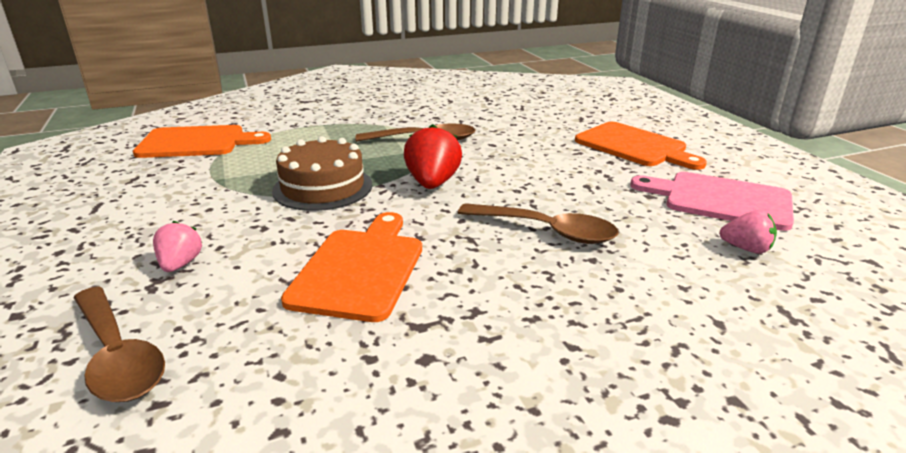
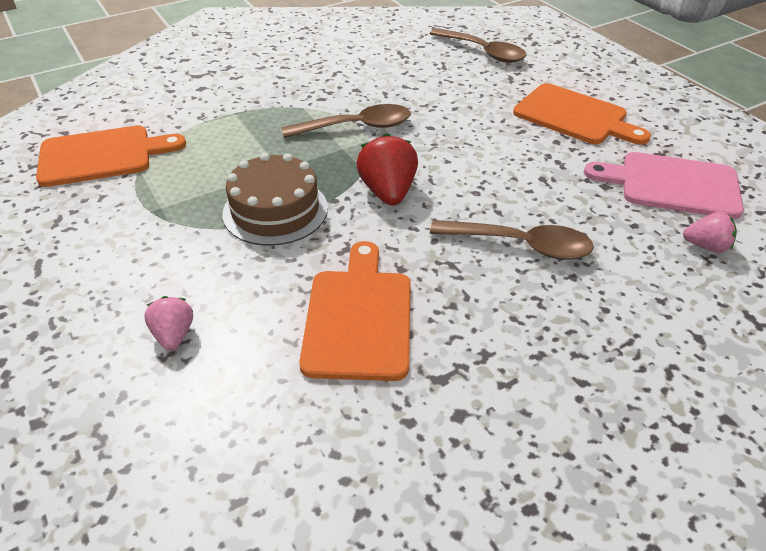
camera: 10 degrees left, 15 degrees up
(118, 356) = (170, 456): brown spoon -> brown spoon (483, 52)

